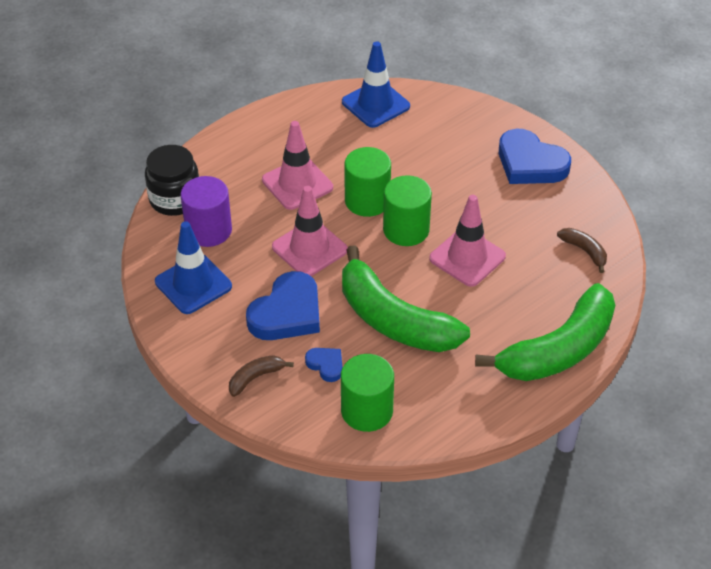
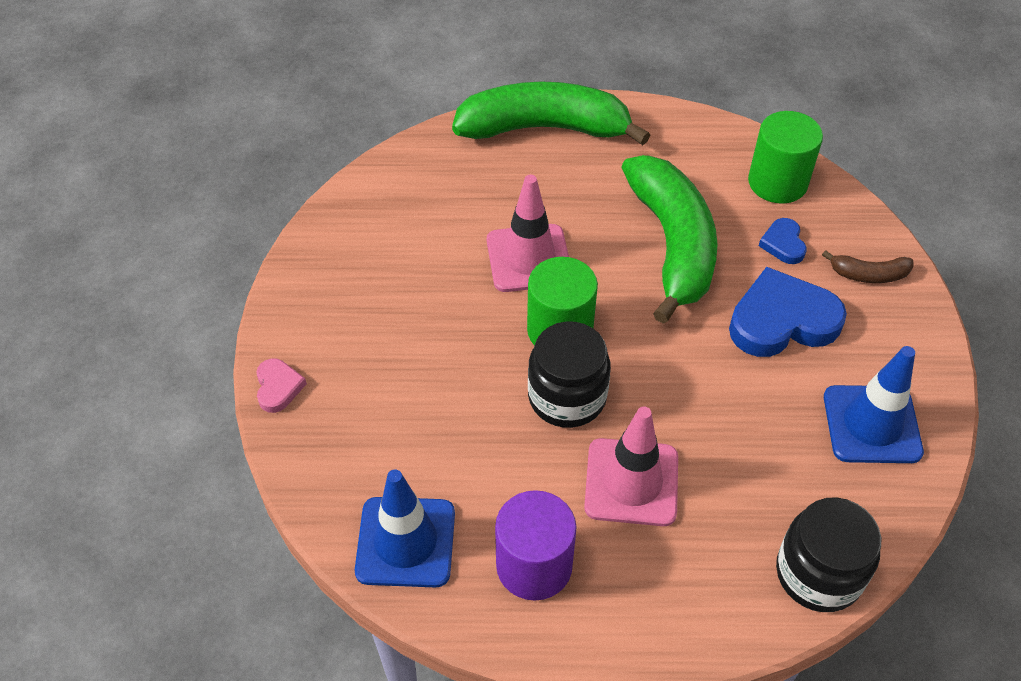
camera: 140 degrees left, 5 degrees up
(208, 230) = (802, 489): purple cylinder -> purple cylinder (534, 565)
(309, 248) = (693, 380): pink traffic cone -> none
(367, 201) = (567, 397): green cylinder -> black jar
(510, 122) = (278, 387): none -> pink heart
(530, 163) = (330, 317): blue heart -> none
(584, 251) = (406, 191): brown banana -> none

